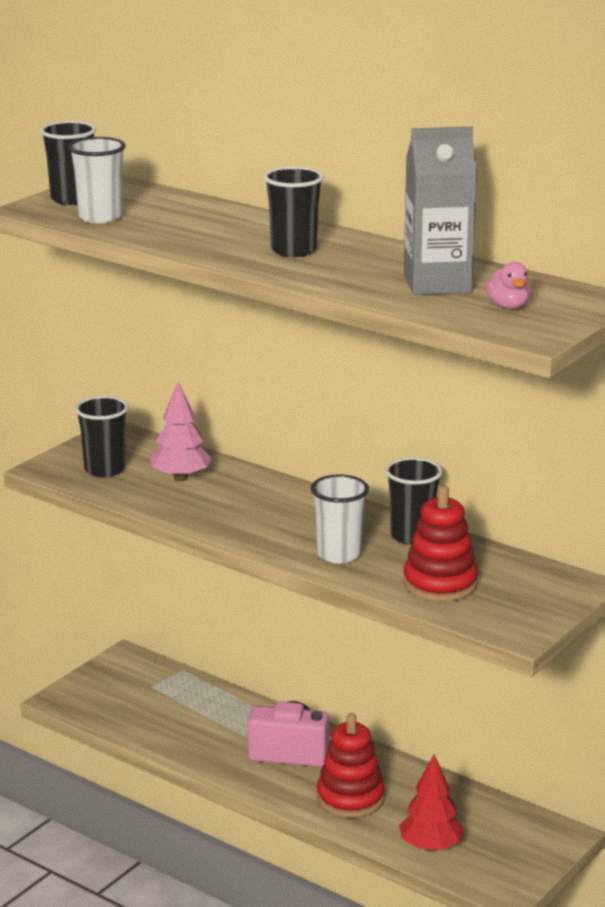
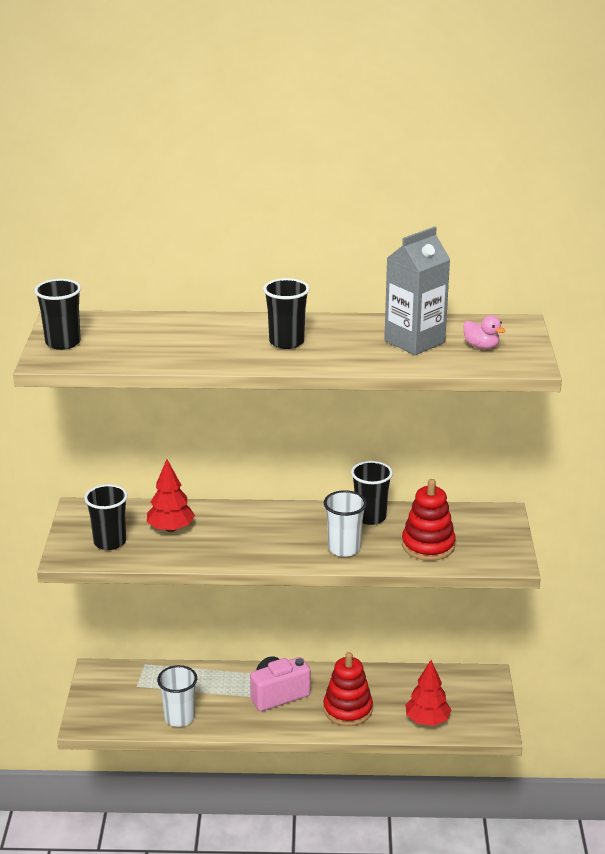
camera: 35 degrees left, 5 degrees up
(100, 217) = (110, 353): white cup -> white cup (179, 718)
(181, 478) = (171, 528): pink tree -> red tree

